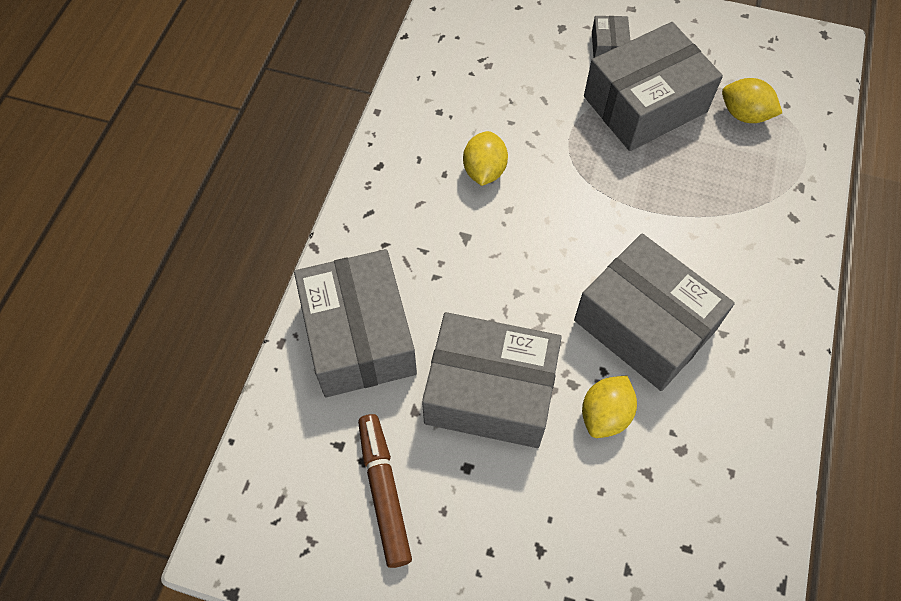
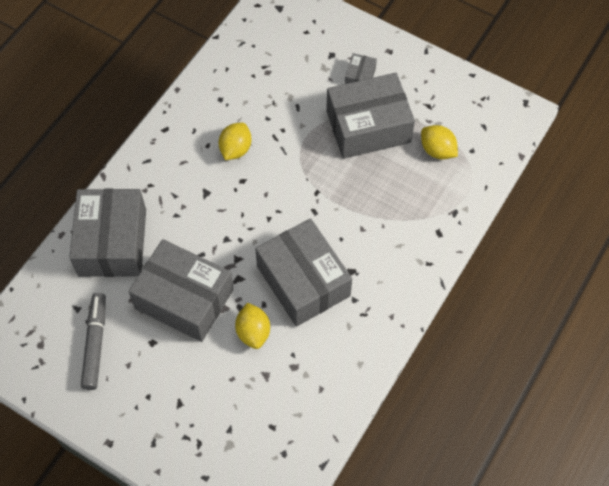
camera: 15 degrees right, 0 degrees up
(384, 492) = (95, 344): brown marker -> grey marker
(605, 415) = (253, 332): yellow lemon -> yellow lemon turned 60 degrees counterclockwise

